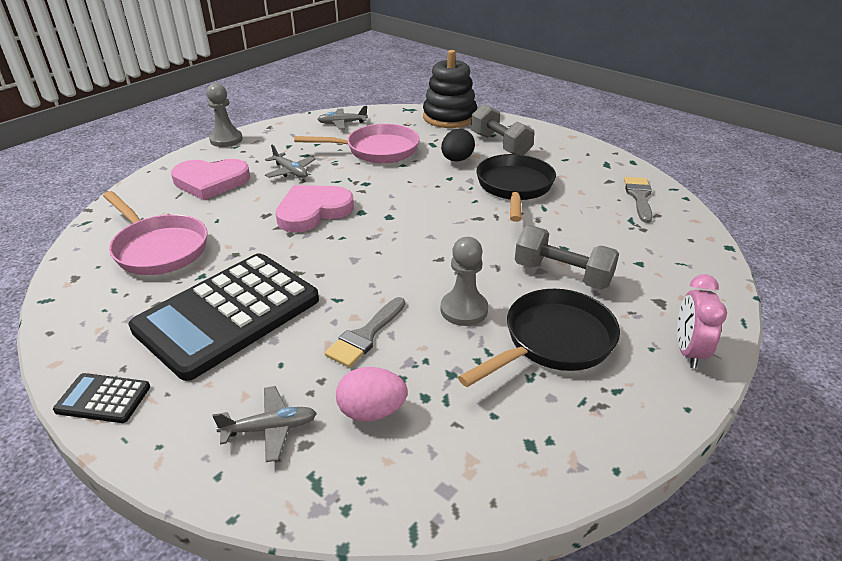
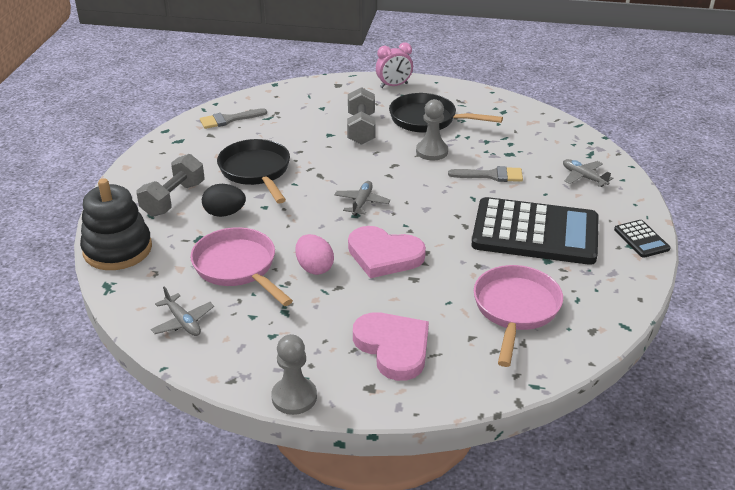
camera: 120 degrees left, 0 degrees up
(290, 172) = (328, 303): grey plane -> grey plane (362, 202)
(372, 411) = (537, 154): pink egg -> pink egg (314, 268)
(514, 187) = (256, 171): black pan -> black pan turned 90 degrees clockwise

